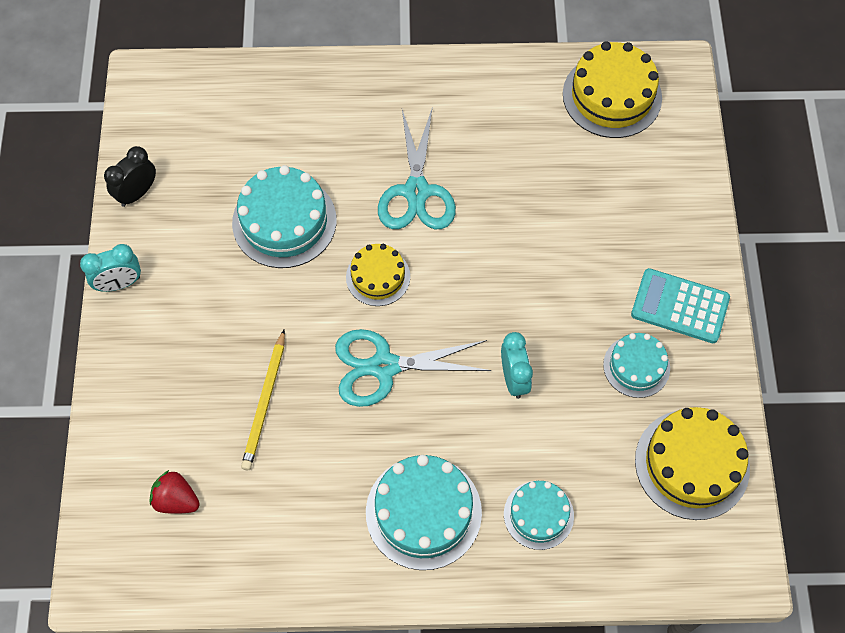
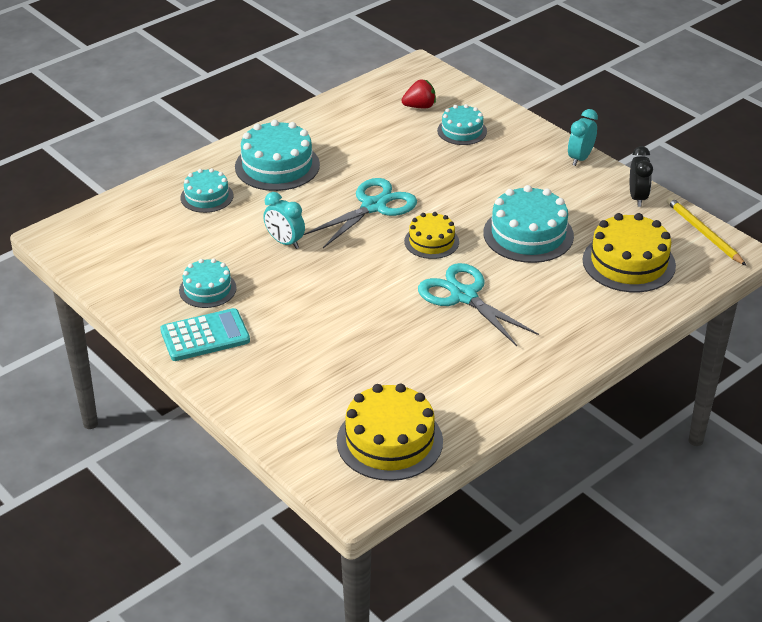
camera: 140 degrees right, 25 degrees down
(179, 418) = (462, 131): none -> turquoise cake
(265, 402) = (424, 159): yellow pencil -> yellow pencil (703, 233)
(692, 464) = (127, 263): yellow cake -> yellow cake (628, 262)

